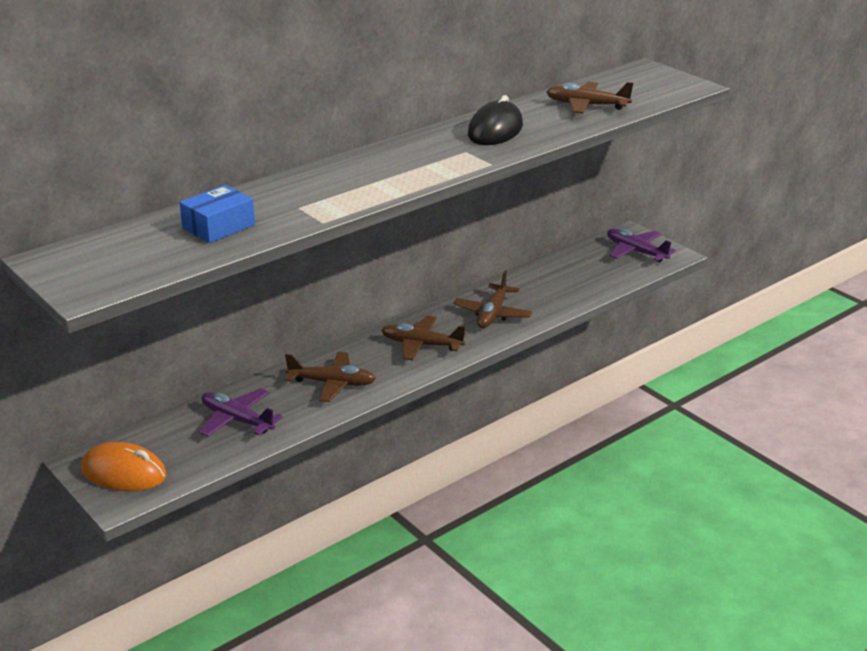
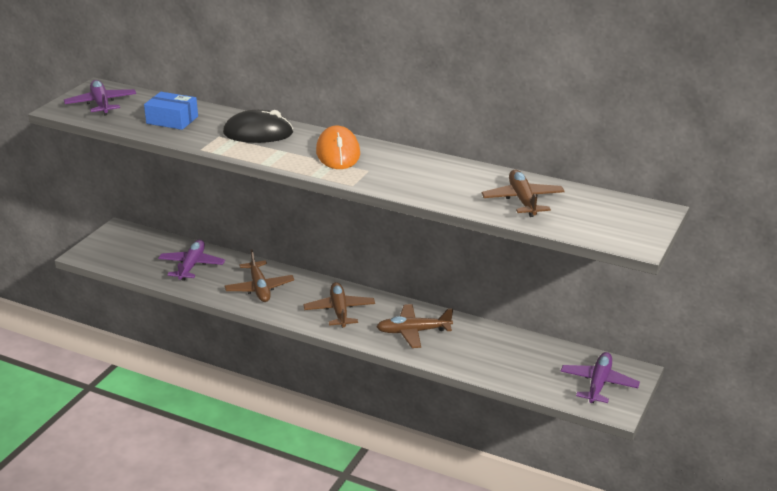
camera: 65 degrees right, 0 degrees up
(107, 263) = (101, 104): none -> purple plane
(124, 473) = (113, 246): orange mouse -> orange mouse (338, 153)
(495, 130) = (423, 173): black mouse -> black mouse (258, 133)

